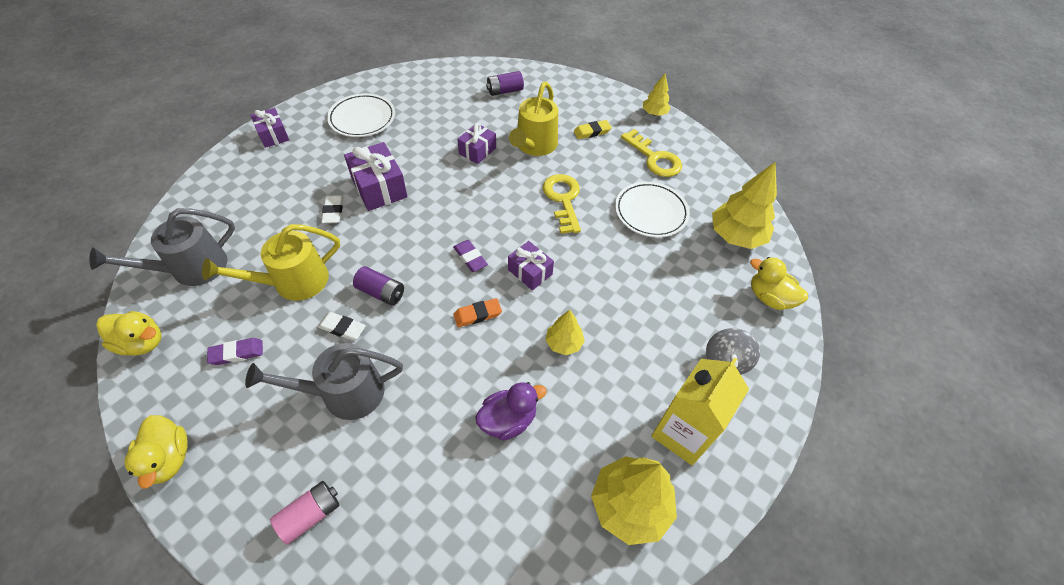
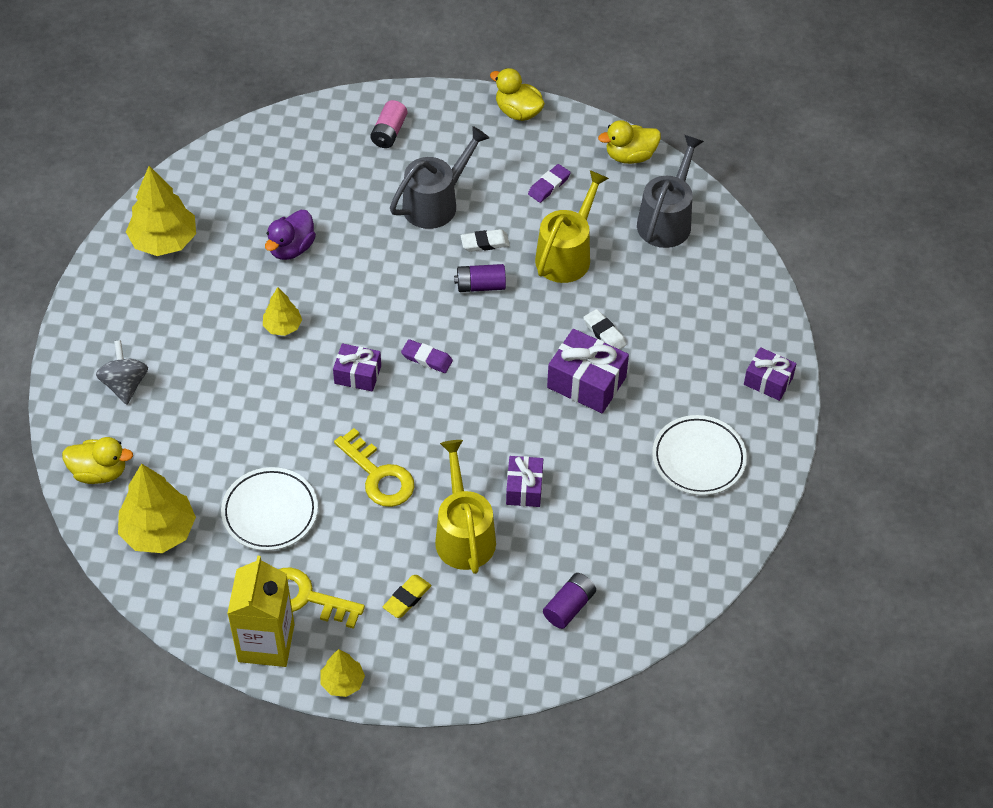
camera: 150 degrees right, 0 degrees up
(477, 314) = (377, 311): orange eraser -> none
(682, 433) = (142, 307): yellow carton -> yellow carton (266, 643)

